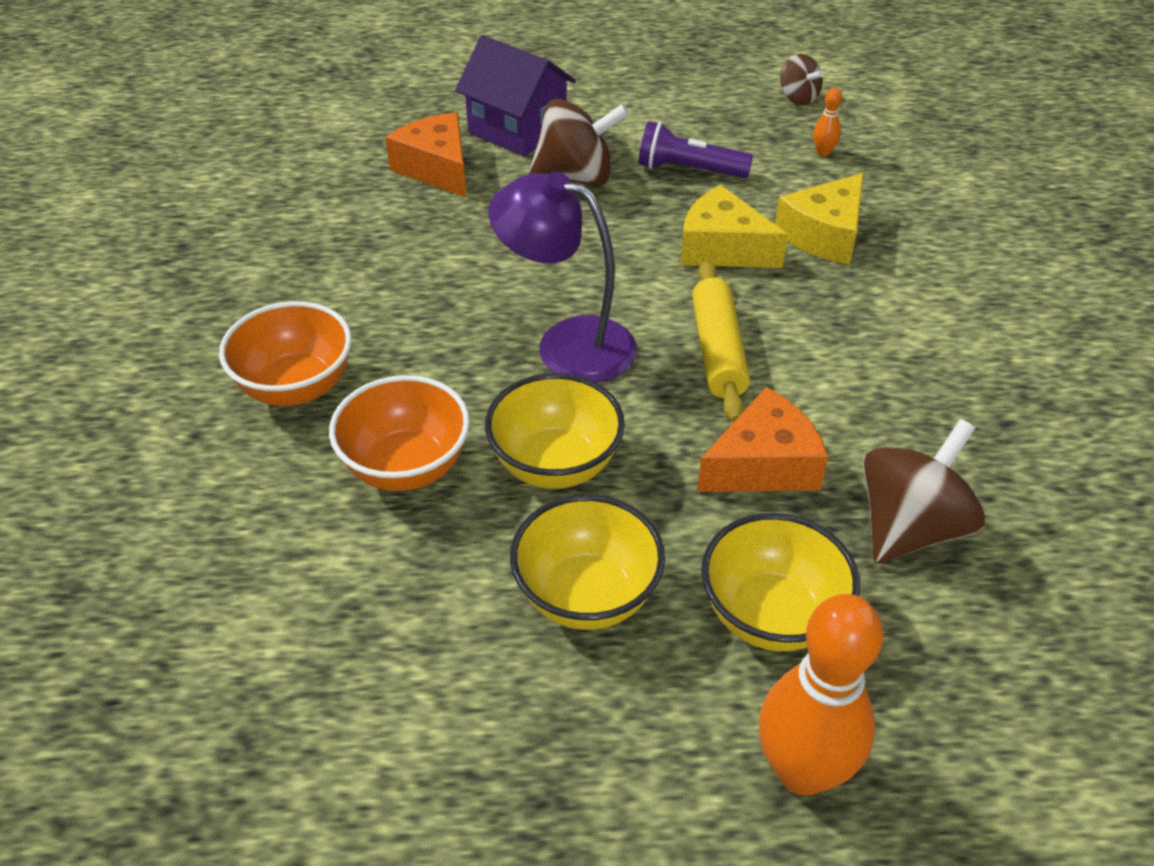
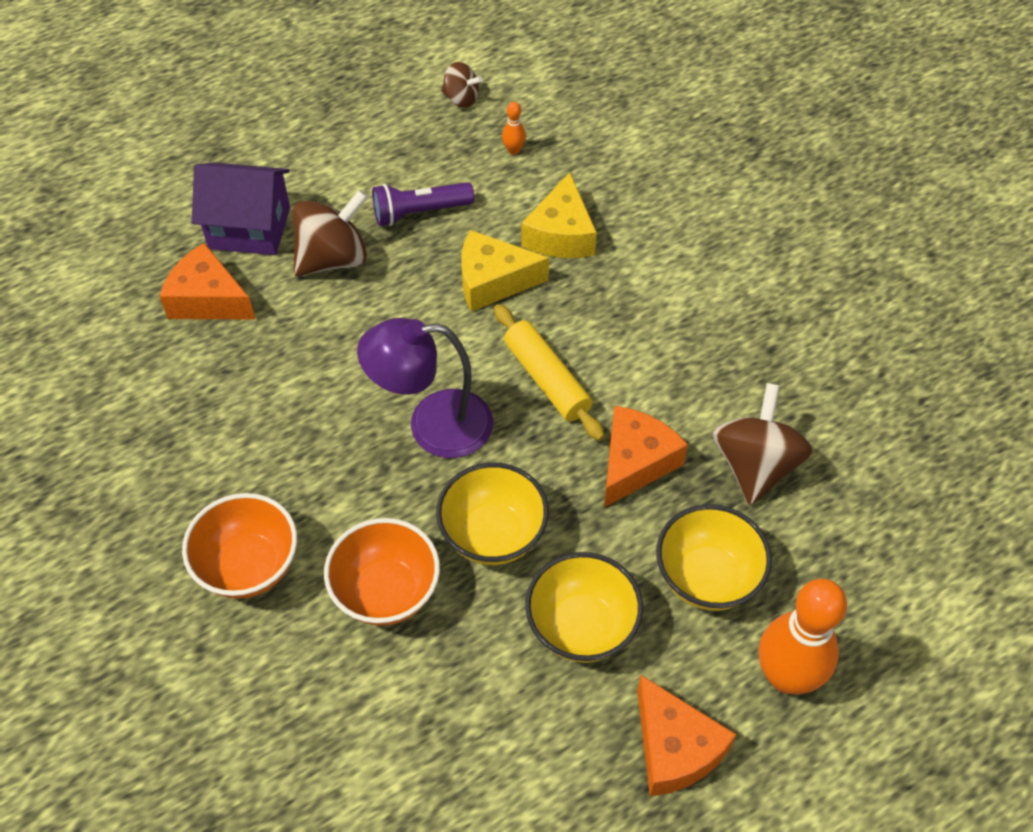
camera: 30 degrees left, 10 degrees up
(604, 778) = (674, 748): none -> orange cheese

